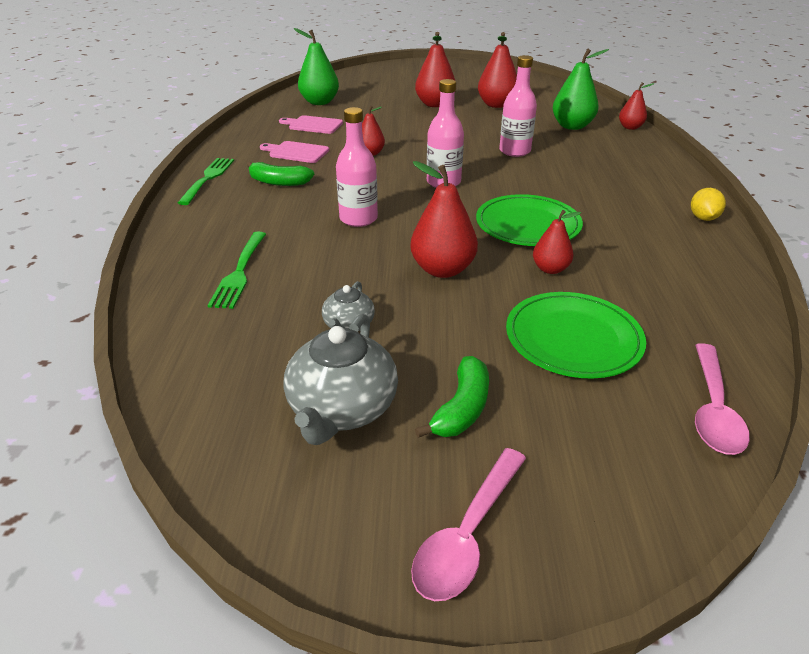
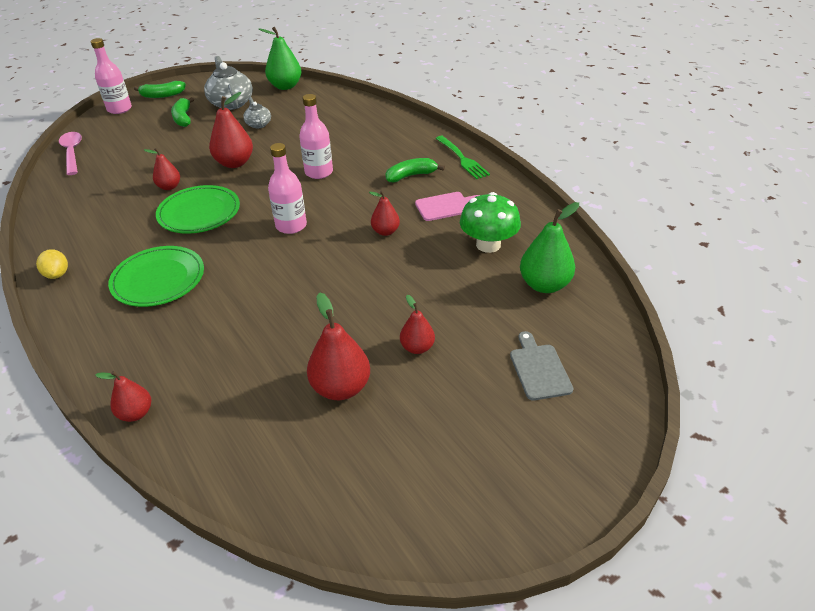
camera: 145 degrees right, 5 degrees up
(240, 271) = (342, 123): green fork -> none
(313, 125) = (488, 244): pink cutting board -> green mushroom
(384, 84) = (539, 369): none -> grey cutting board
(435, 104) = (417, 347): red pear -> red pear, size x0.60
(468, 534) = (162, 95): pink spoon -> green banana
(514, 151) = (257, 294): pink bottle -> pink bottle (119, 109)
(572, 126) = (214, 377): green pear -> green pear (285, 86)
(573, 338) = (143, 157): green plate -> green plate (158, 279)

